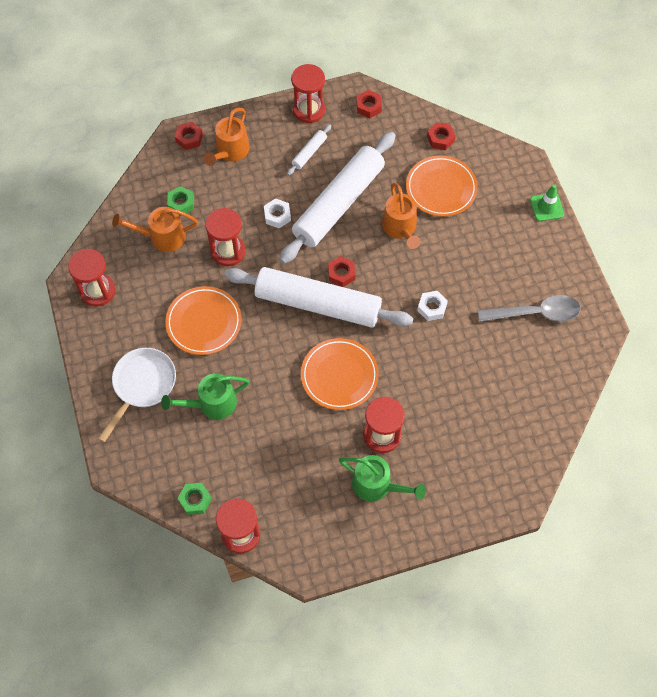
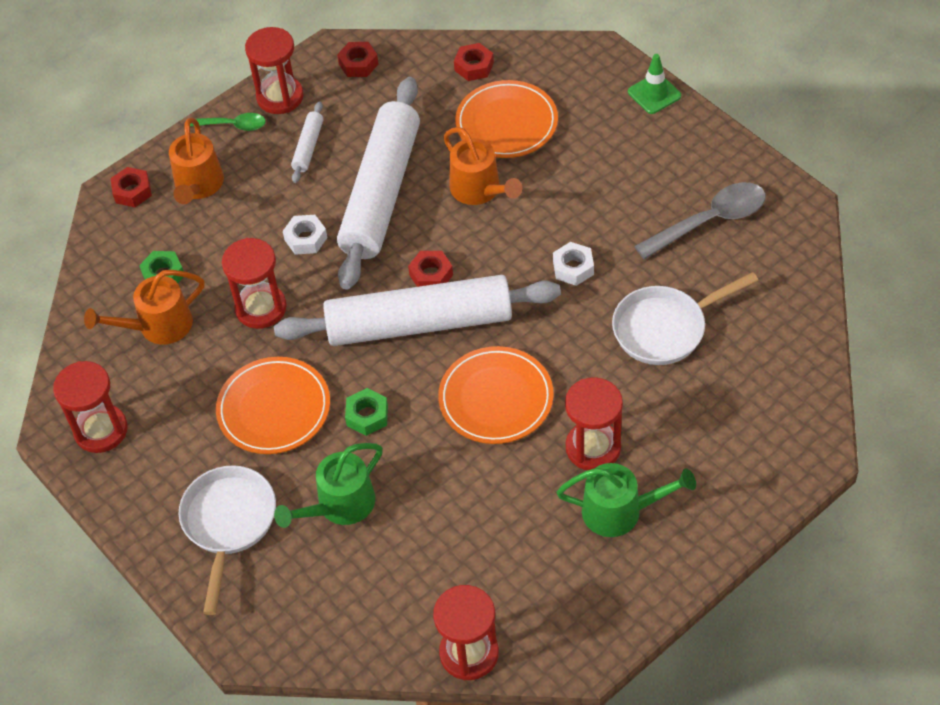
camera: 20 degrees left, 10 degrees down
(195, 500) = (381, 637): green nut -> green nut (367, 416)
(270, 118) = (232, 125): none -> green spoon
(468, 375) = (665, 328): none -> white pan

